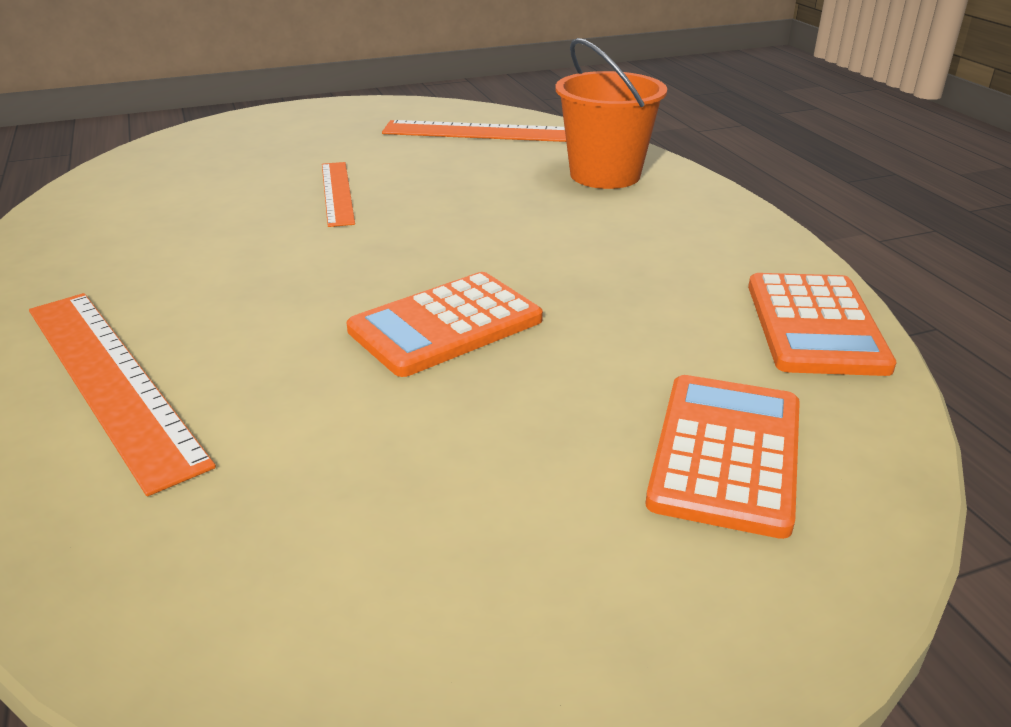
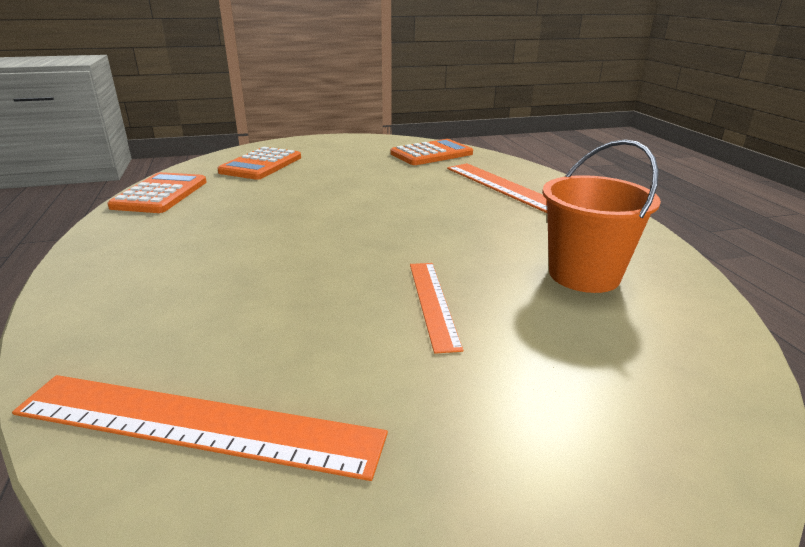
camera: 175 degrees left, 5 degrees down
(446, 325) = (352, 202): orange calculator -> orange calculator (431, 154)
(605, 175) = (138, 313): orange bucket -> orange bucket (584, 275)

